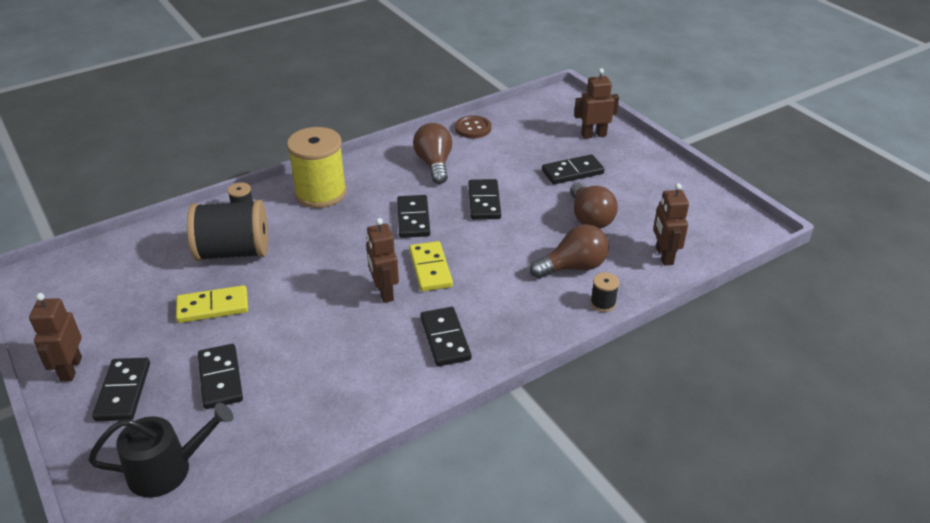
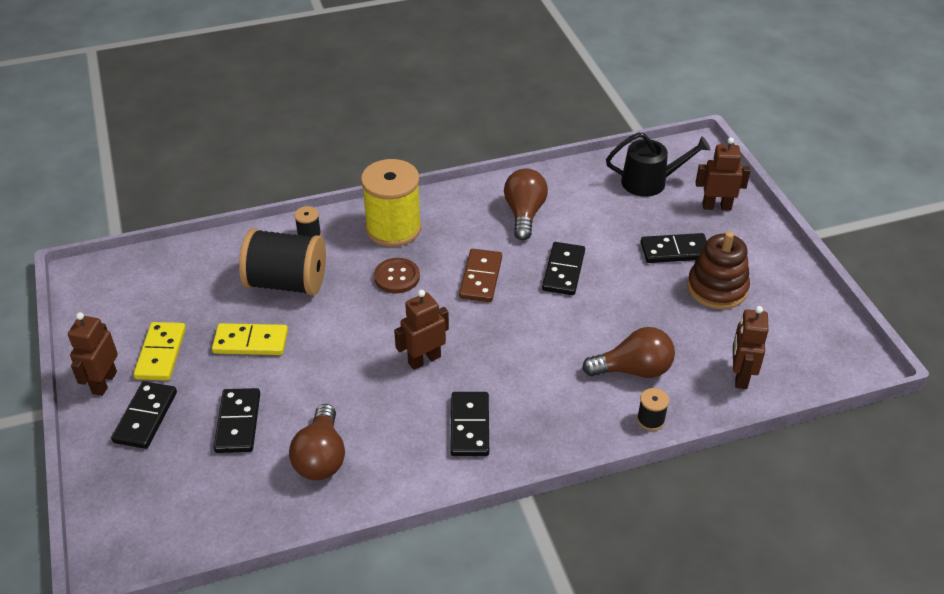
camera: 15 degrees right, 5 degrees up
(167, 469) = (166, 507): black watering can -> black watering can (650, 182)
(384, 292) = (424, 359): brown robot -> brown robot turned 60 degrees clockwise
(413, 219) = (481, 278): black domino -> brown domino
(430, 269) = (480, 341): yellow domino -> yellow domino (161, 353)
(473, 128) = (581, 175): brown button -> brown button (397, 277)
(589, 218) = (673, 313): brown light bulb -> brown light bulb (321, 457)
(618, 194) = (717, 288): none -> brown stacking toy

